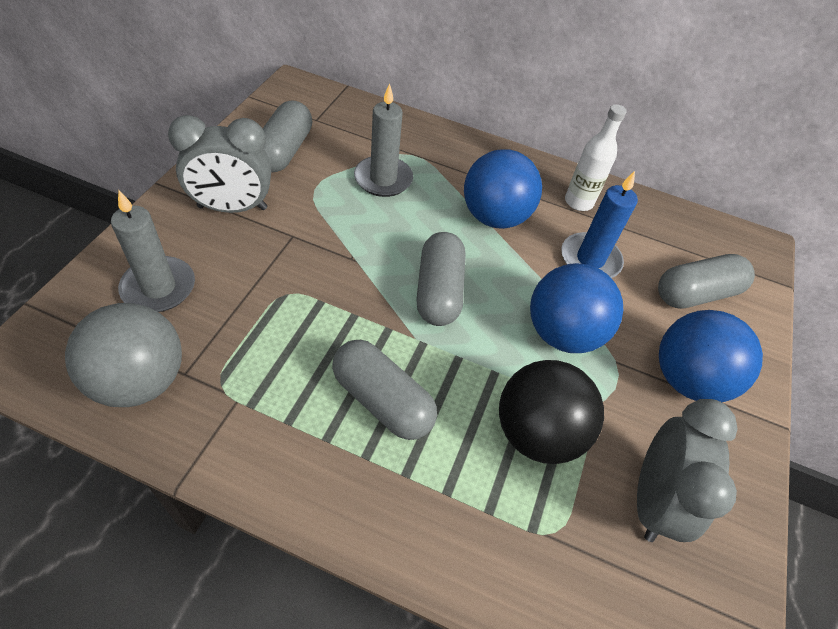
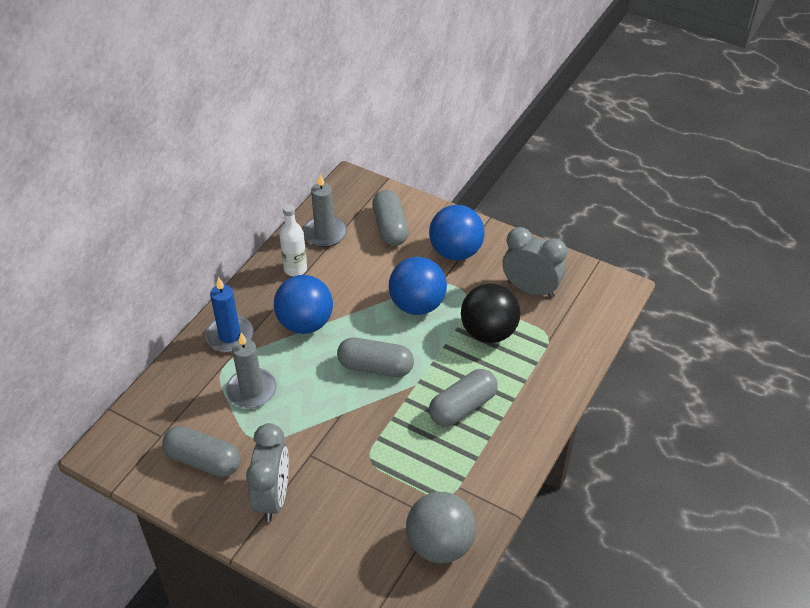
camera: 75 degrees left, 5 degrees down
(159, 287) = (356, 542): grey candle -> grey candle (325, 233)
(590, 259) = (354, 276): blue candle -> blue candle (230, 336)

